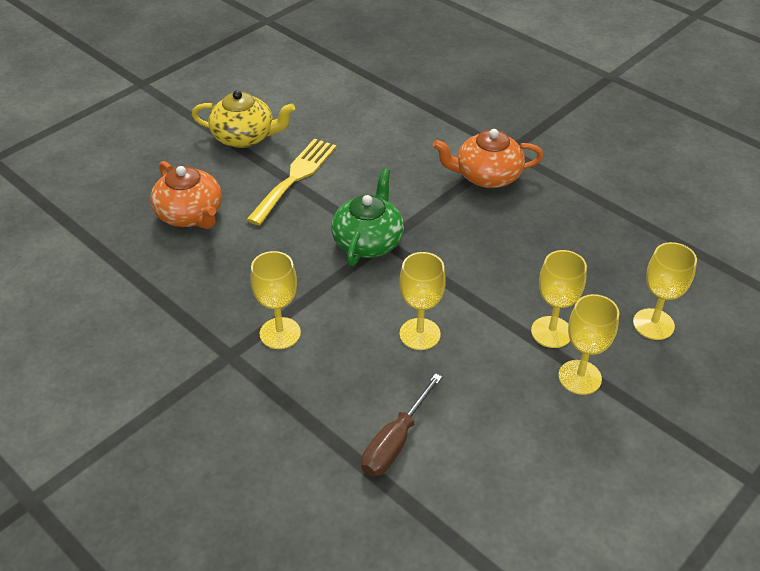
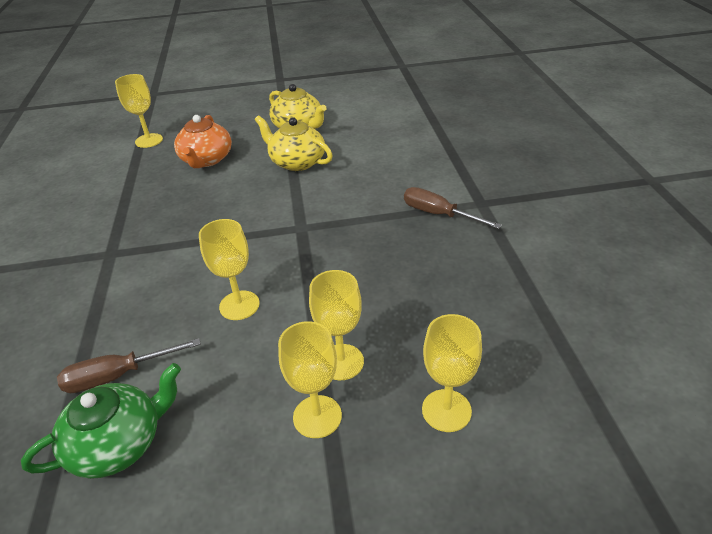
camera: 40 degrees right, 5 degrees down
(280, 333) = (155, 255): yellow goblet -> yellow goblet (149, 140)
(295, 177) = (297, 162): yellow fork -> yellow teapot
(368, 241) = (290, 222): green teapot -> green teapot (119, 443)
(486, 176) = (438, 214): orange teapot -> brown screwdriver

